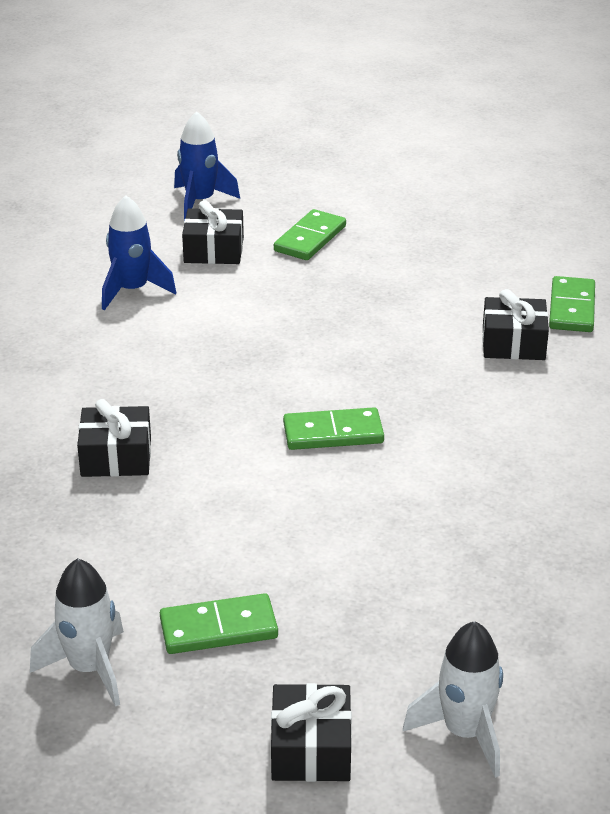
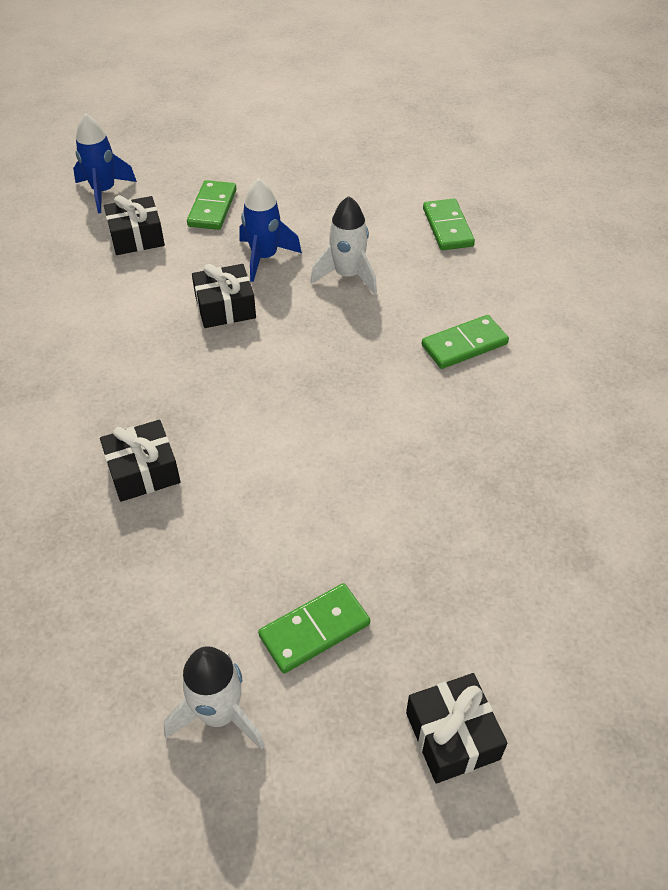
camera: 20 degrees left, 15 degrees up
(132, 290) = (83, 293): blue rocket -> blue rocket (264, 257)
(333, 433) = (318, 395): green domino -> green domino (464, 345)
(465, 733) = (568, 673): white rocket -> white rocket (347, 276)
(513, 343) = (419, 271): black gift -> black gift (225, 307)

